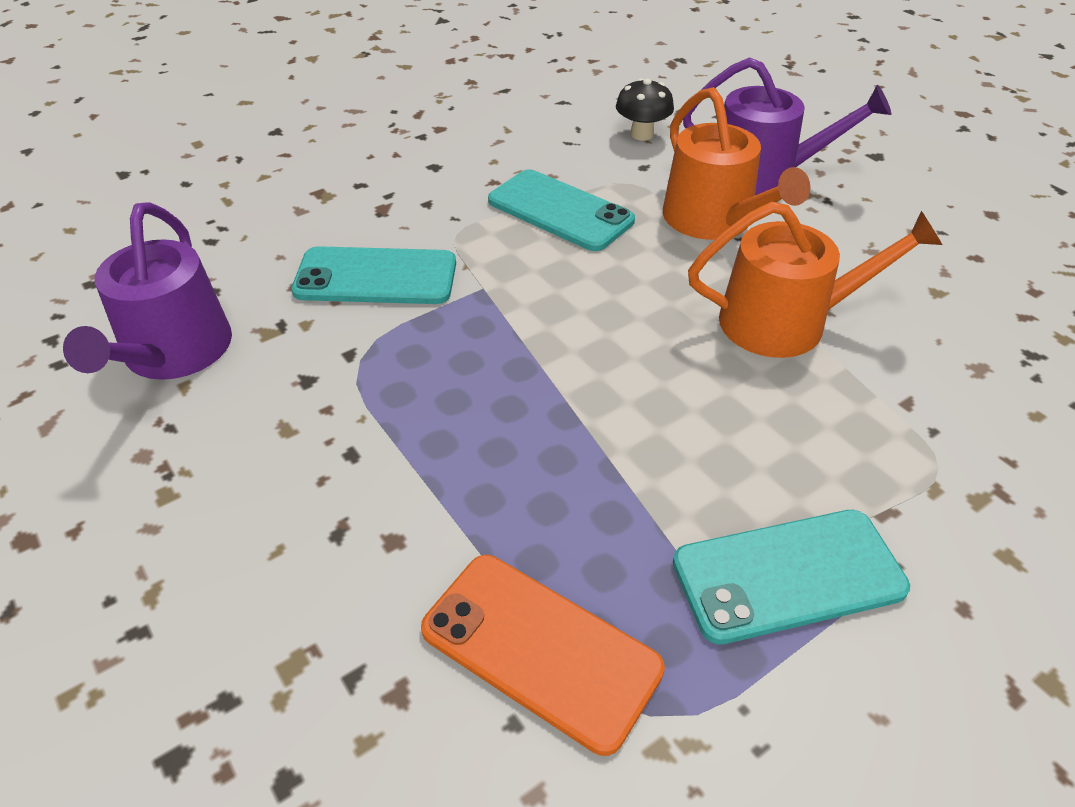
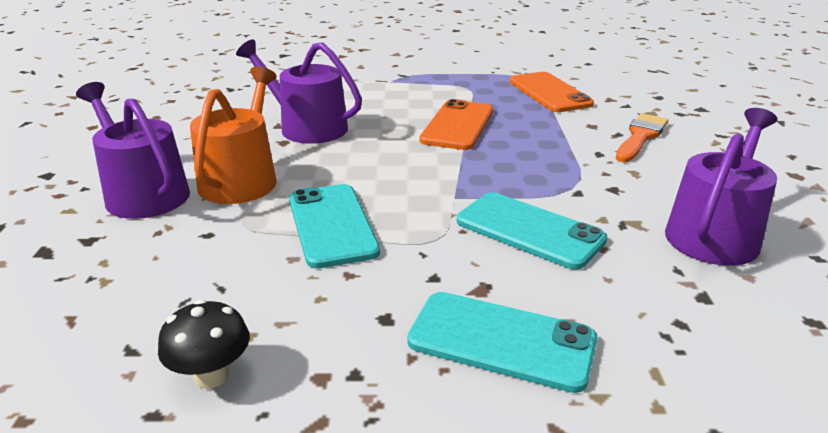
camera: 145 degrees left, 15 degrees down
(295, 542) = (640, 137): none -> orange brush
(603, 426) = (458, 125): none -> orange phone
(642, 134) = (146, 265): black mushroom -> black mushroom (211, 375)
(786, 322) = (306, 127): orange watering can -> purple watering can
(788, 575) = (440, 81): turquoise phone -> turquoise phone (501, 341)

